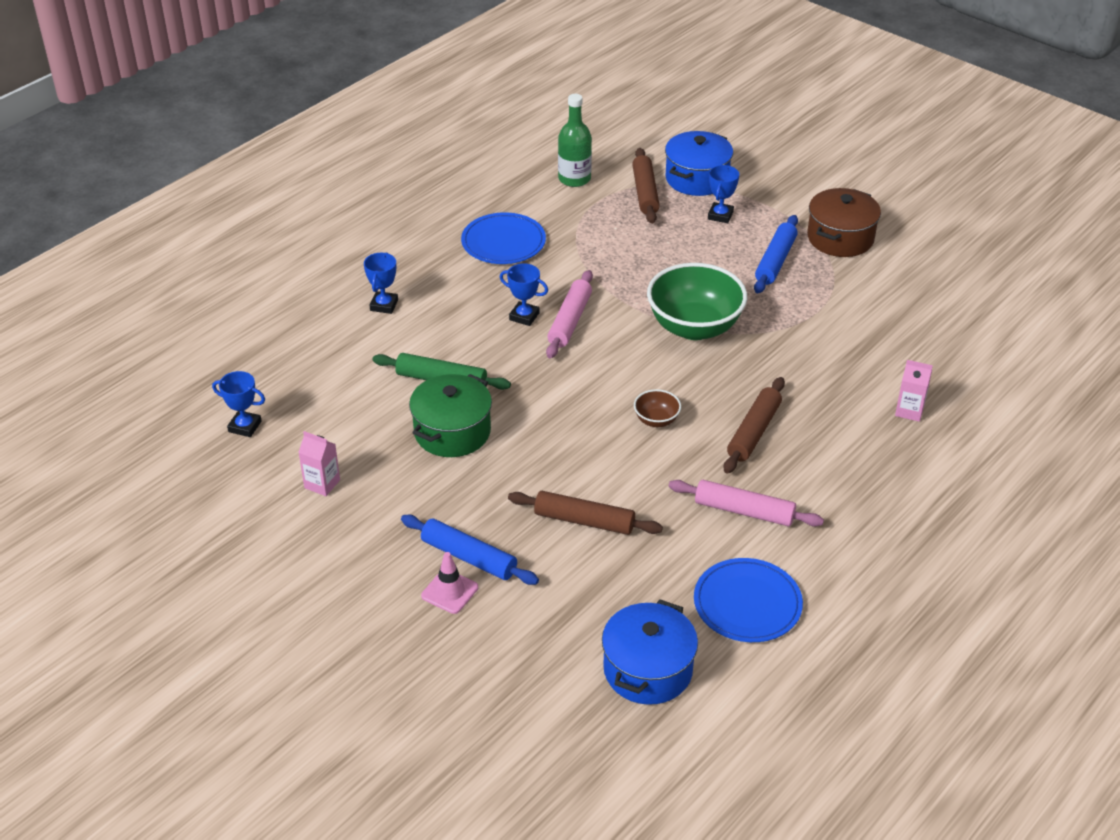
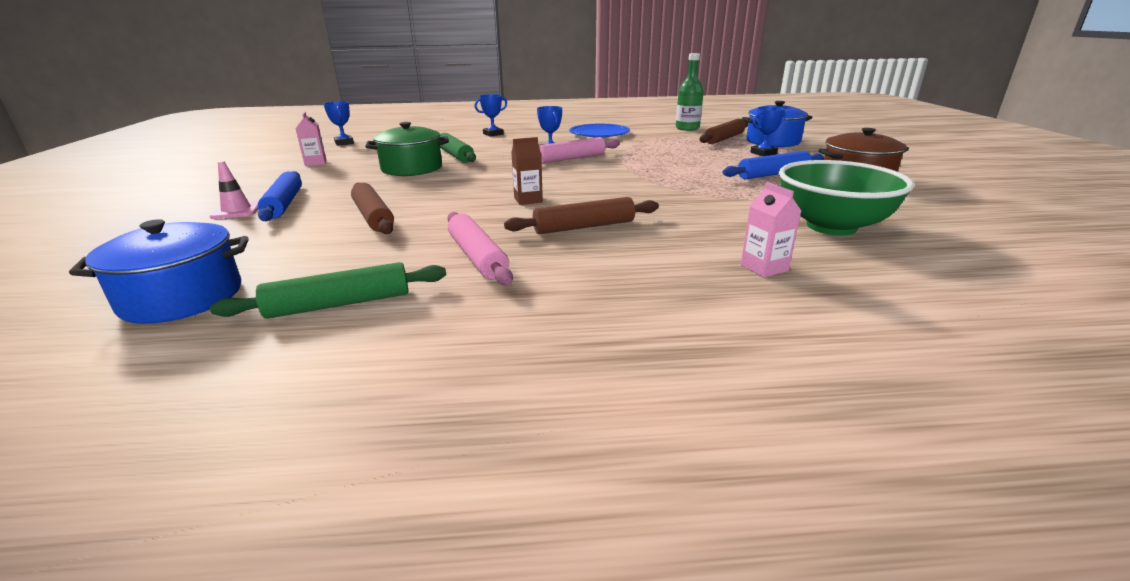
camera: 45 degrees right, 15 degrees down
(656, 420) = (528, 200): brown bowl -> brown carton
(694, 327) = (647, 179): green bowl -> green bowl (831, 226)
(747, 603) = (339, 304): blue plate -> green rolling pin

